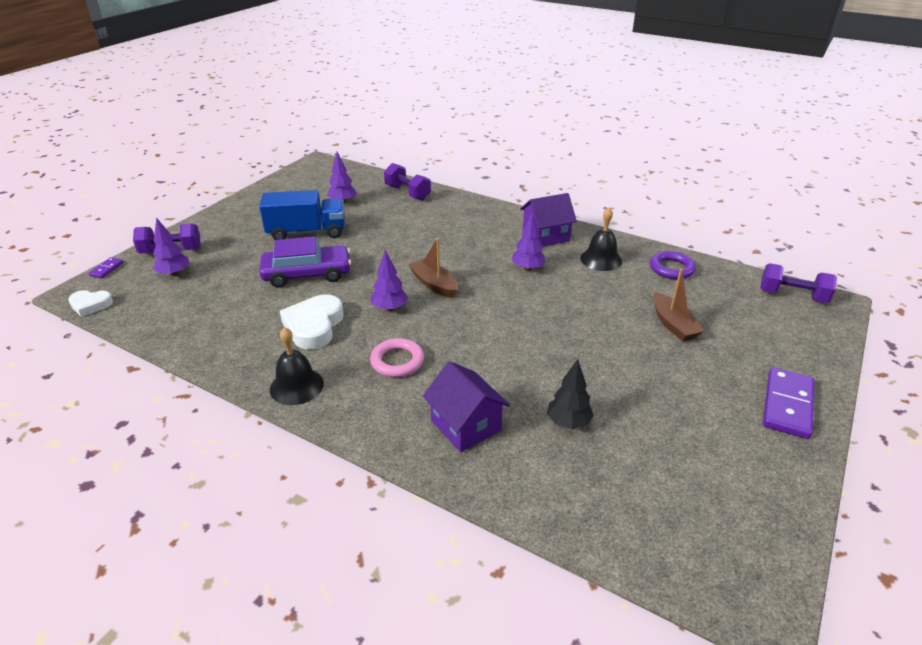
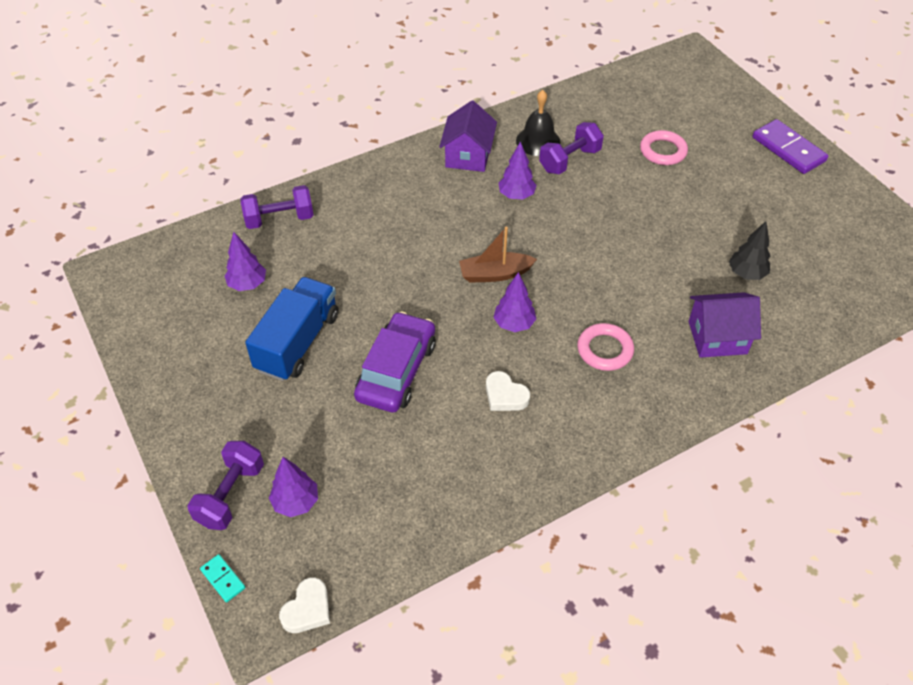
camera: 60 degrees left, 15 degrees up
(106, 269) = (223, 579): purple domino -> turquoise domino
(296, 386) = (598, 439): black bell -> none
(314, 326) = (505, 395): white heart -> white heart, size x0.59
(671, 268) = (584, 107): purple ring -> none
(673, 324) = (663, 151): brown boat -> pink ring
(792, 296) = (669, 67): purple dumbbell -> purple dumbbell (570, 160)

